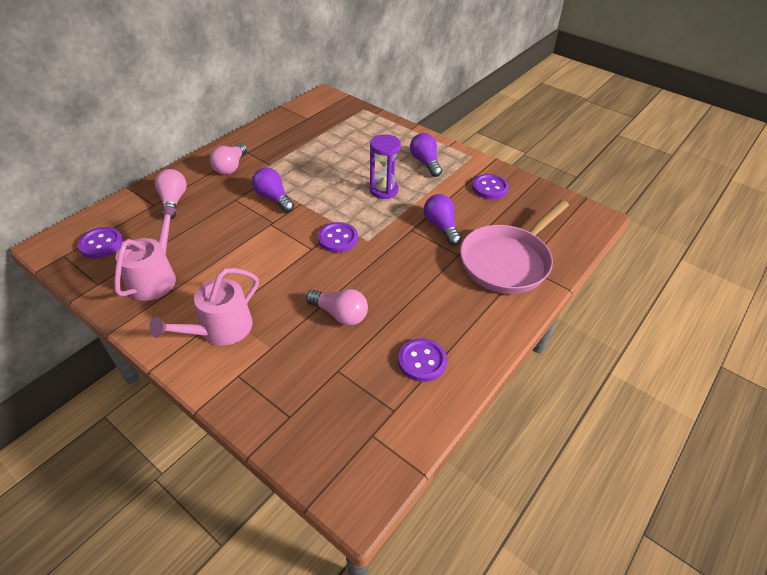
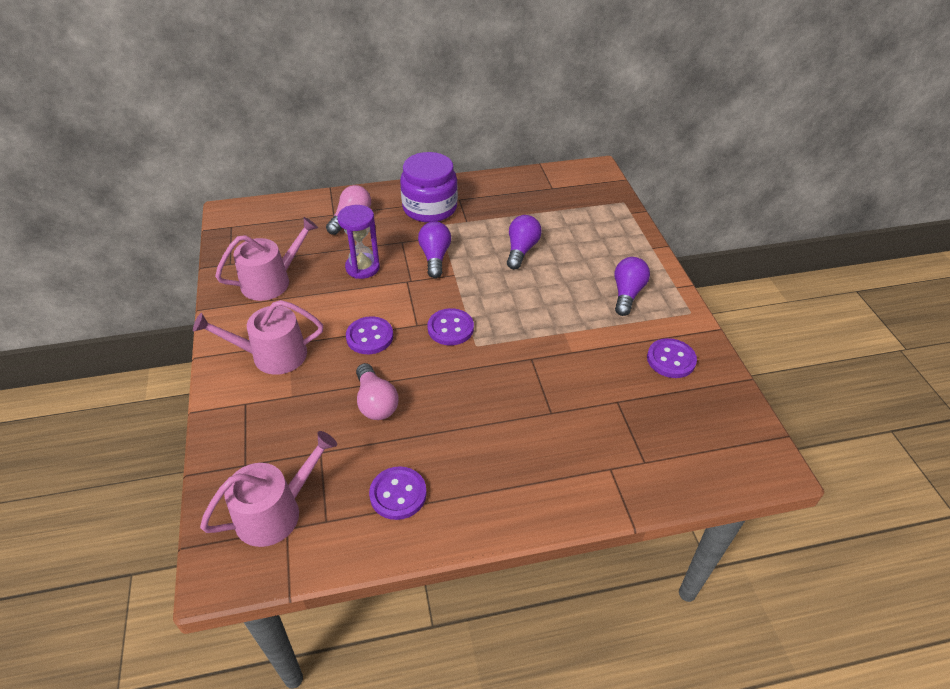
camera: 40 degrees right, 0 degrees up
(101, 244) = (264, 230): purple button -> purple button (369, 337)
(231, 167) = (429, 208): pink light bulb -> purple jar
(351, 430) = (276, 511): none -> pink watering can
(384, 190) = (548, 302): purple hourglass -> purple hourglass (362, 268)
(441, 227) = (565, 373): purple light bulb -> purple light bulb (521, 250)
(507, 261) = (597, 452): pink pan -> none

